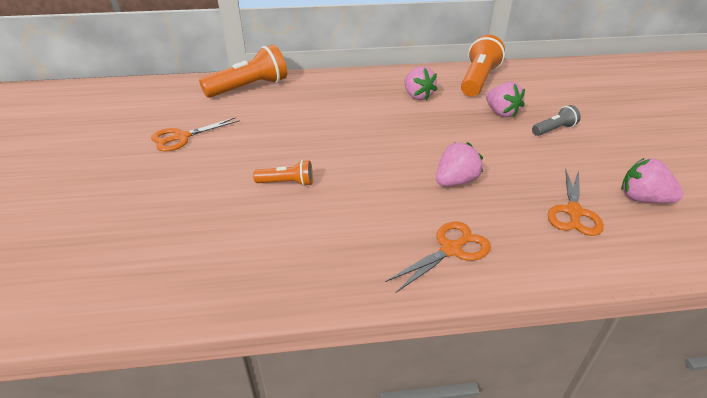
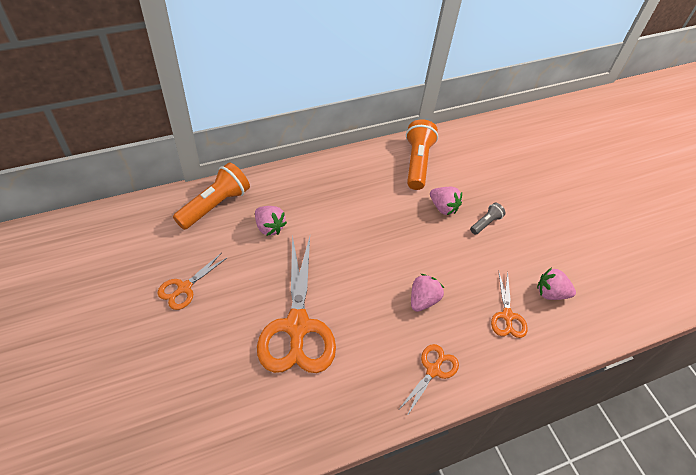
camera: 20 degrees left, 15 degrees up
(287, 183) = (297, 327): orange flashlight -> orange scissors
(417, 96) = (371, 194): pink strawberry -> pink strawberry (269, 227)

